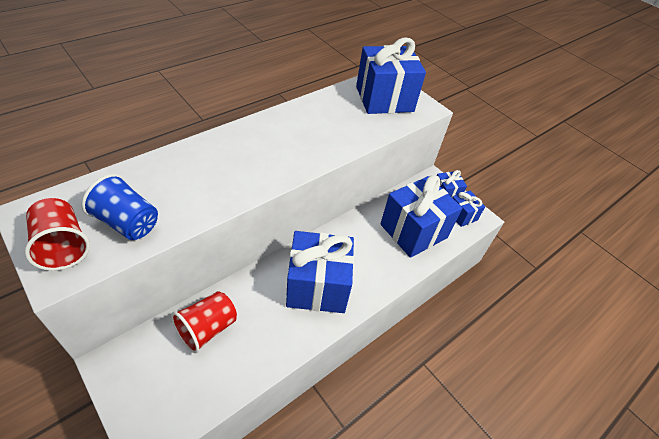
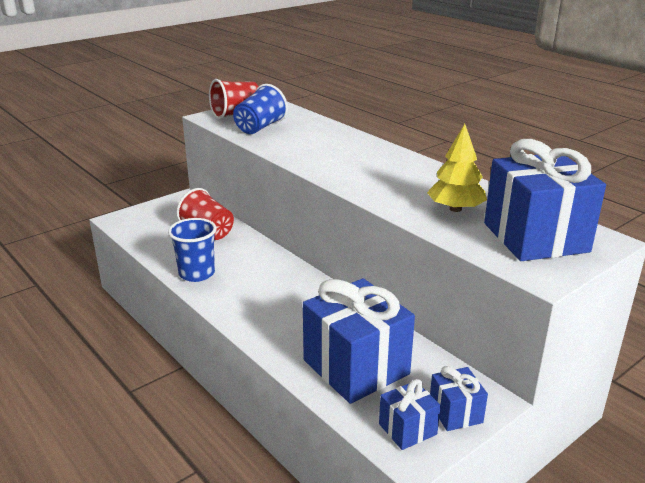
camera: 95 degrees right, 20 degrees down
(292, 333) = (197, 273): none -> blue cup
(317, 286) = (254, 286): blue gift -> none
(345, 121) = (455, 209): none -> yellow tree

